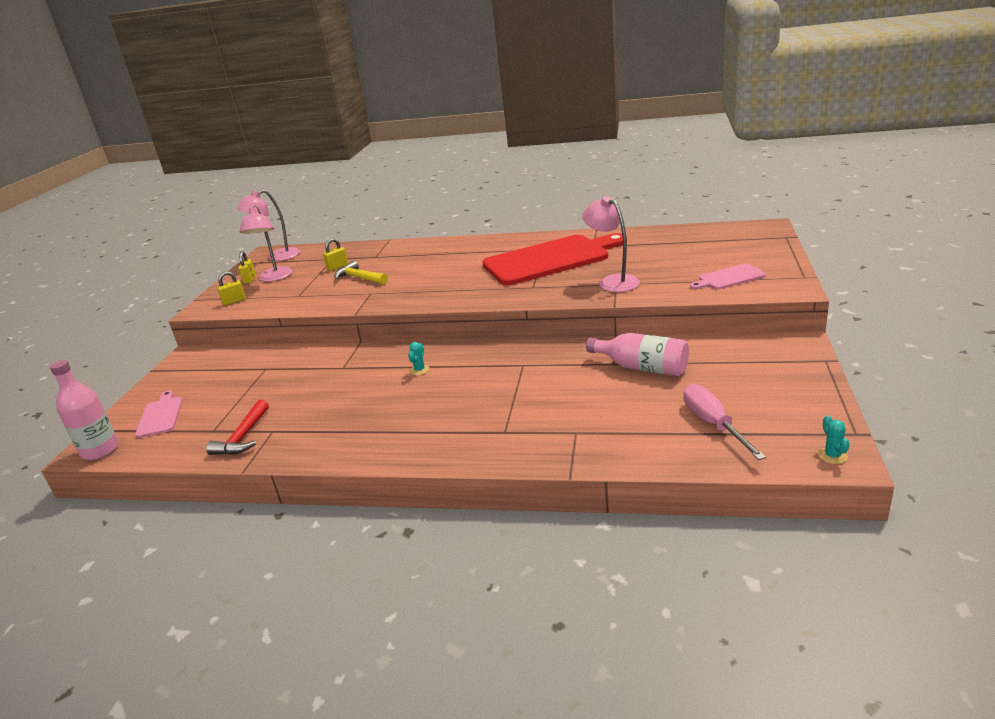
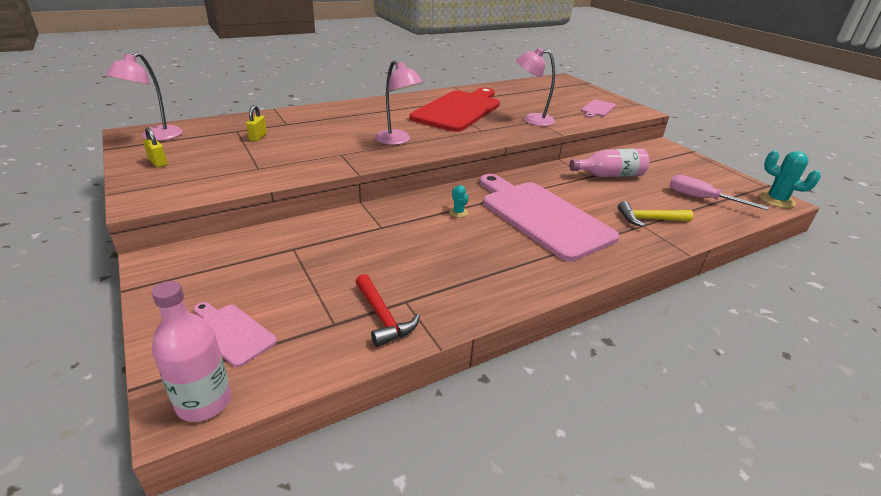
camera: 45 degrees left, 5 degrees up
(234, 301) = (177, 186): yellow padlock -> none
(274, 278) = (192, 156): pink lamp -> pink lamp (397, 140)
(359, 278) = (303, 143): yellow hammer -> yellow hammer (649, 219)
(486, 394) = (542, 216): none -> pink cutting board
(832, 456) = (776, 200): turquoise cactus -> turquoise cactus, size x1.92

